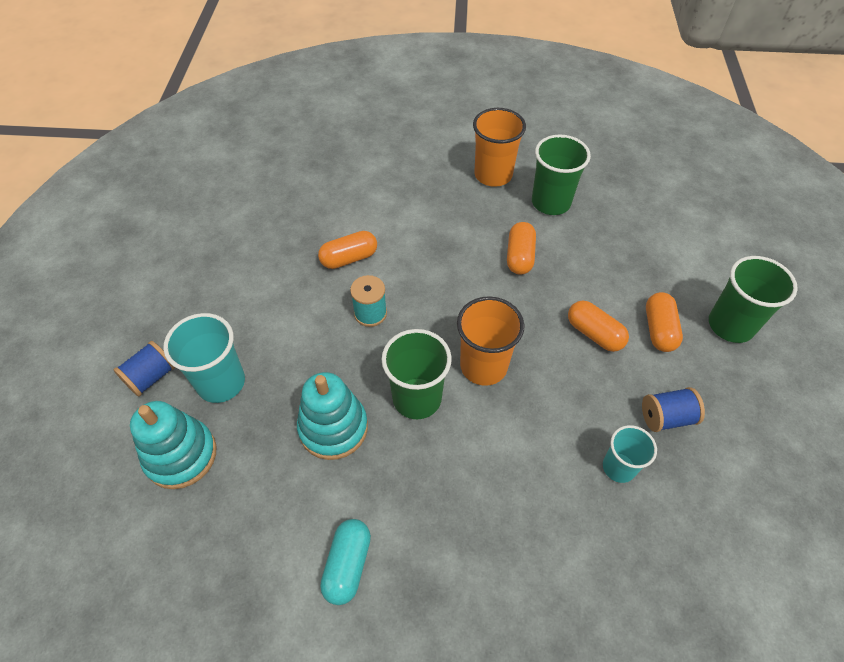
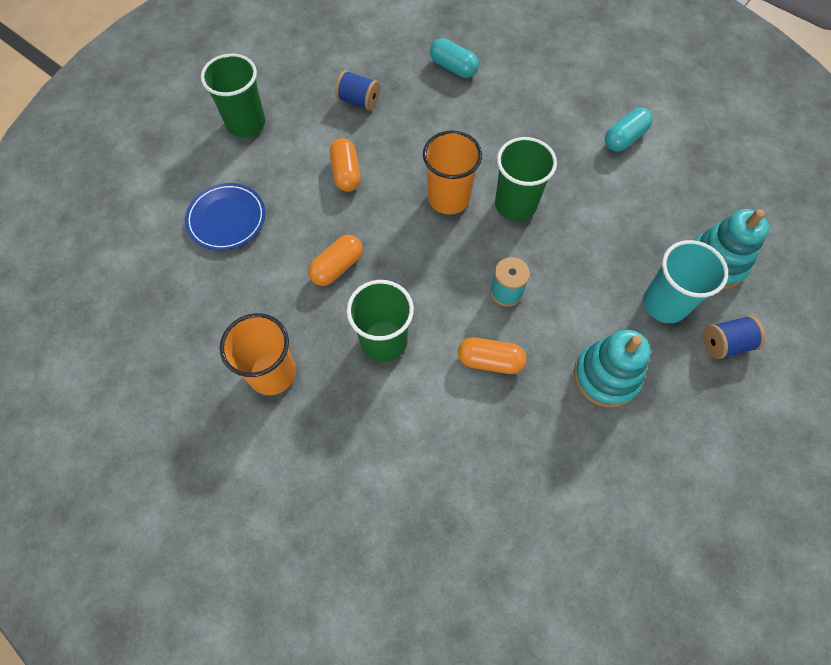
camera: 145 degrees left, 10 degrees up
(333, 428) = (590, 219): turquoise stacking toy -> turquoise stacking toy (606, 376)
(551, 202) = (253, 303): green cup -> green cup (384, 341)
(618, 467) = (418, 95): turquoise cup -> none
(619, 538) = (453, 67): none -> turquoise capsule
(639, 242) = (226, 219): none -> blue plate
(659, 330) = (298, 149): orange capsule -> none

